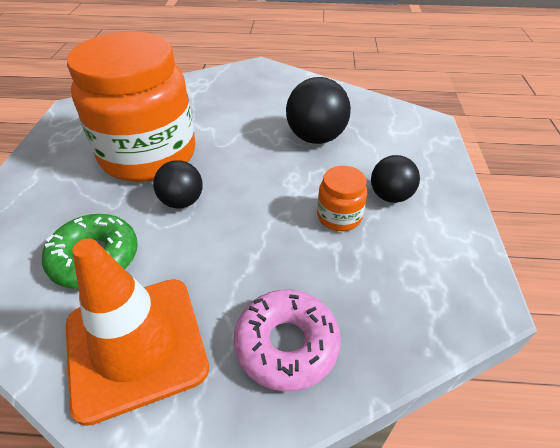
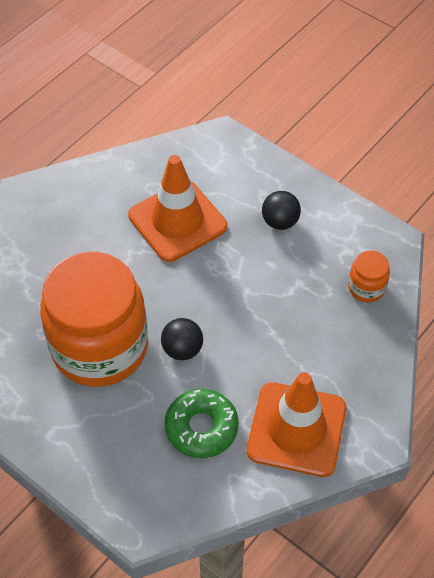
camera: 55 degrees left, 10 degrees up
(286, 344) = (351, 353): pink donut -> none
(316, 138) = (177, 221): black ball -> orange traffic cone
(339, 216) = (275, 264): orange jar -> orange jar (366, 287)

